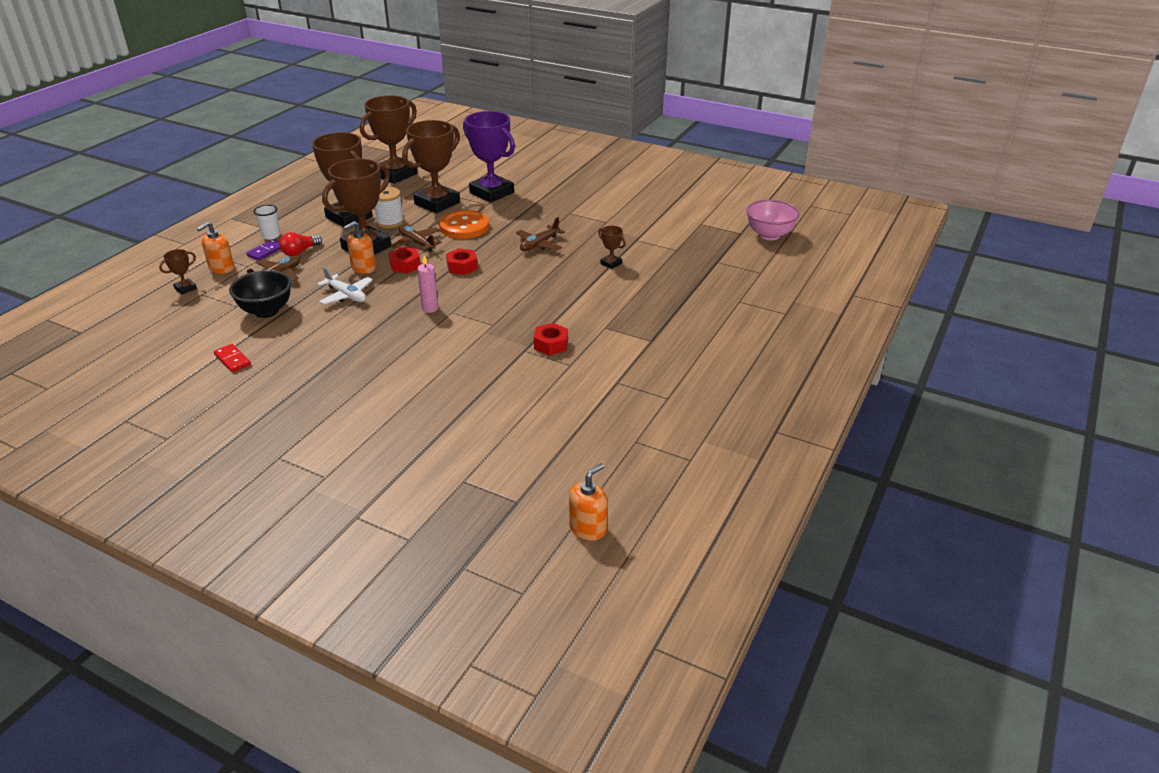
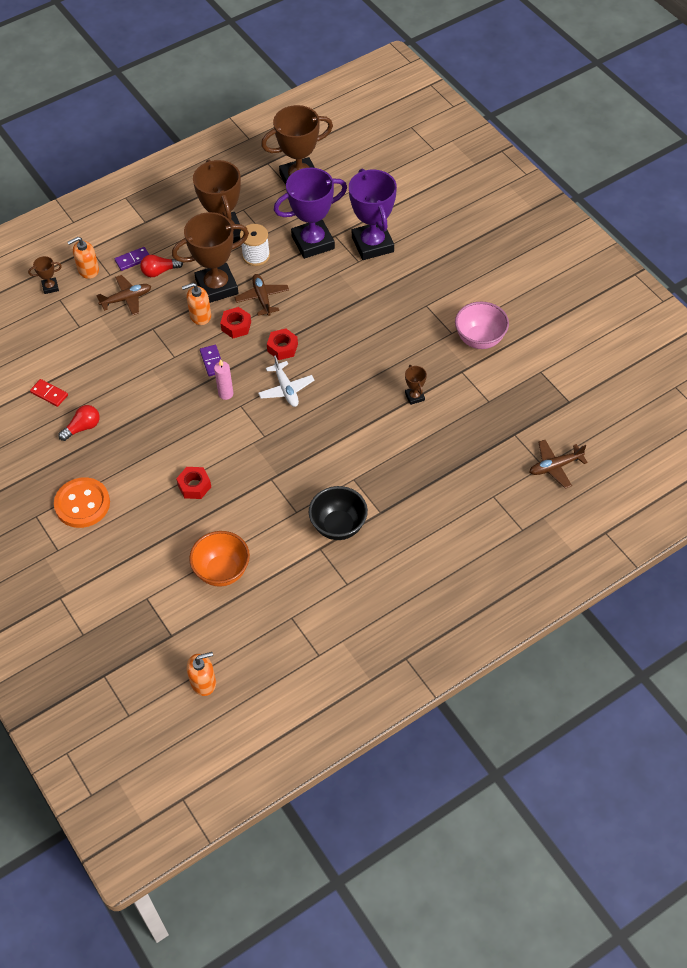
camera: 30 degrees right, 20 degrees up
(232, 360) = (49, 394): red domino -> red domino turned 45 degrees counterclockwise
(266, 311) = (98, 343): black bowl -> black bowl (338, 526)
(271, 236) = (146, 238): white cup -> none
(289, 373) = (82, 427): none -> red light bulb
(346, 295) = (168, 348): white plane -> white plane (286, 389)
(399, 292) = (212, 361): none -> purple domino
(437, 203) = (313, 242): brown trophy -> purple trophy
(464, 227) = (317, 289): orange button -> orange button (82, 504)
(532, 431) = (222, 571): none -> orange bowl
(539, 244) = (368, 343): brown plane -> brown plane (555, 467)
(551, 344) = (295, 481): red nut -> red nut (194, 486)
(769, 235) = (594, 416): pink bowl -> pink bowl (480, 339)

